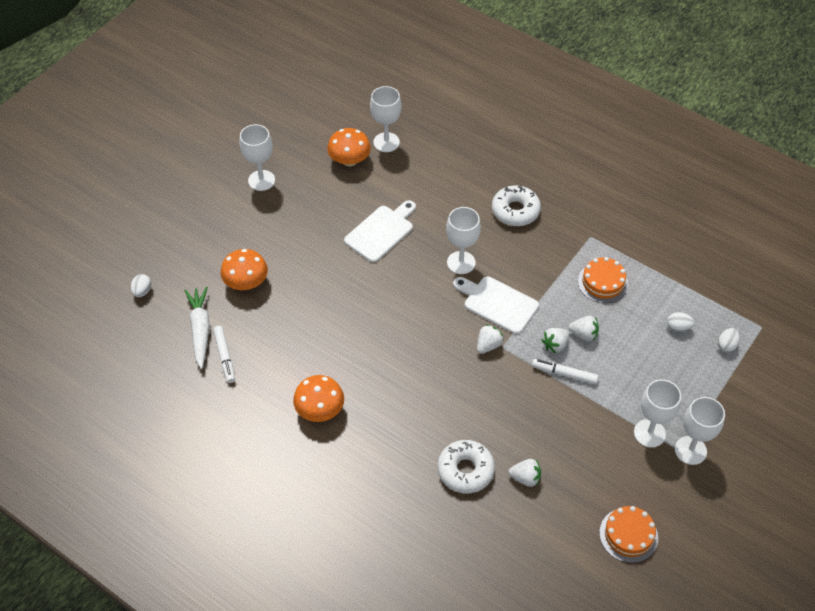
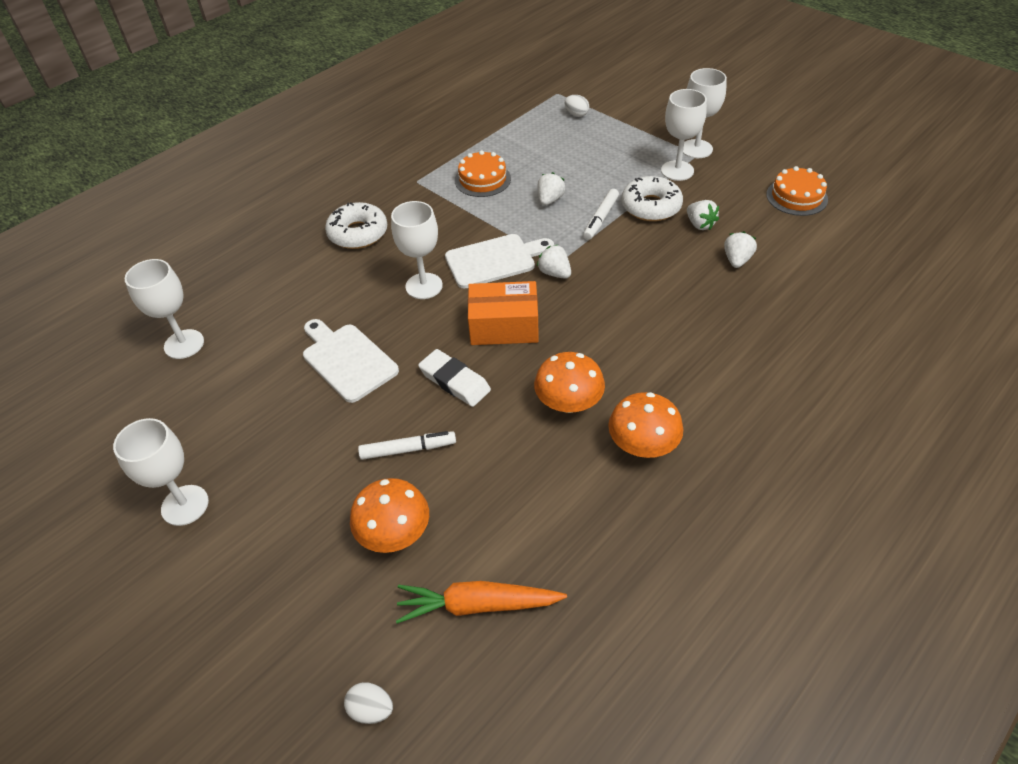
camera: 80 degrees left, 5 degrees down
(200, 330) = (477, 605): white carrot -> orange carrot
(225, 357) = (537, 567): white marker -> white marker (408, 449)
(349, 160) = (197, 387): orange mushroom -> orange mushroom (568, 403)
(367, 295) = (454, 381): none -> white eraser
(424, 318) = (504, 326): none -> orange box
(465, 470) = (730, 307): white donut -> white donut (651, 206)
(497, 303) = (494, 260): white cutting board -> white cutting board turned 150 degrees counterclockwise
(555, 345) = (561, 221): white strawberry -> white strawberry (700, 224)
(678, 328) = (551, 139): white egg -> none

